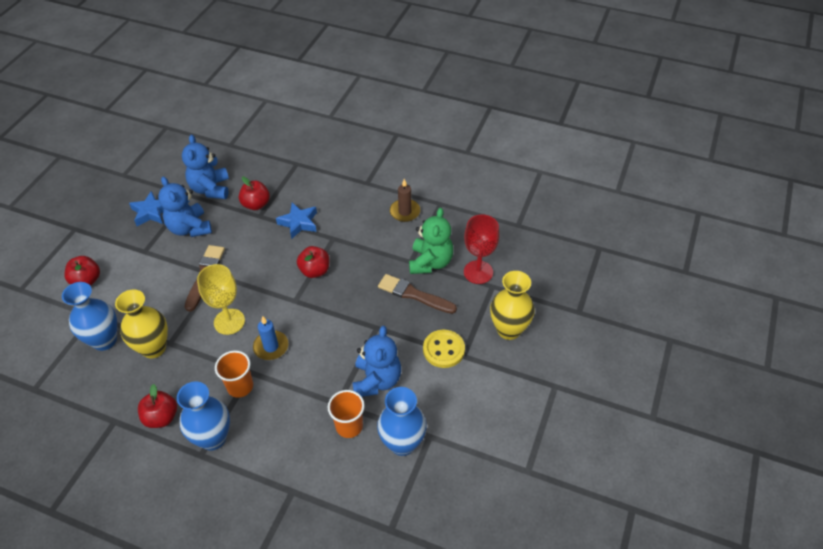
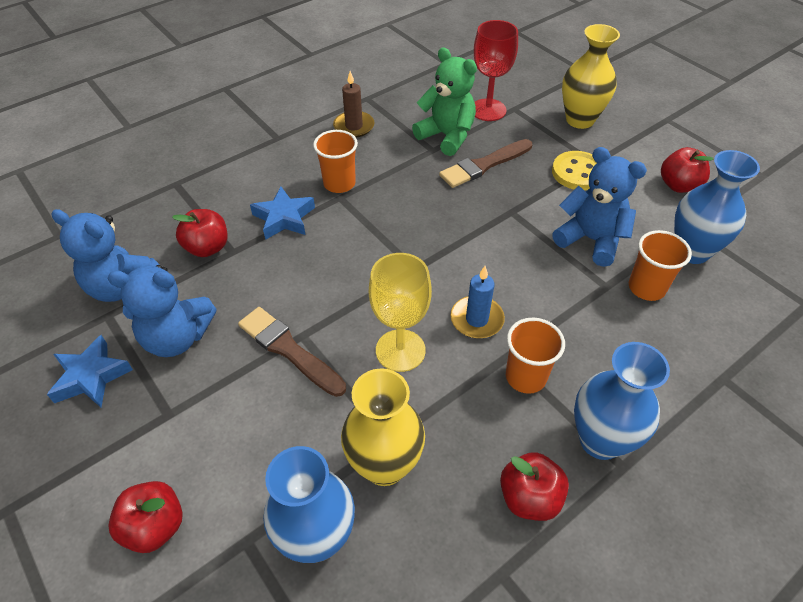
camera: 60 degrees left, 0 degrees up
(315, 271) = (380, 232): red apple -> red apple (678, 185)
(345, 232) = (339, 183): none -> orange cup

